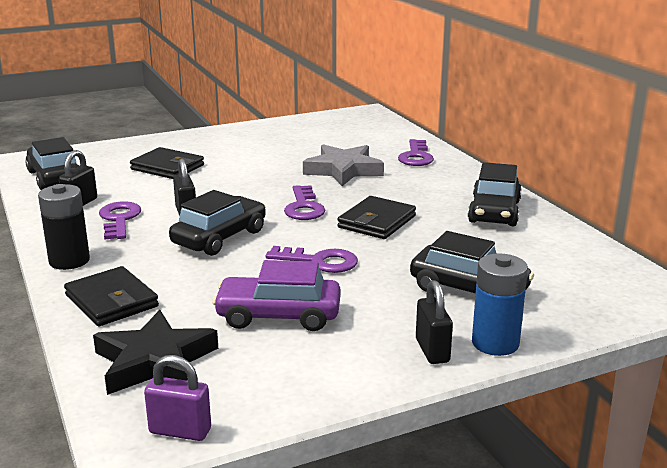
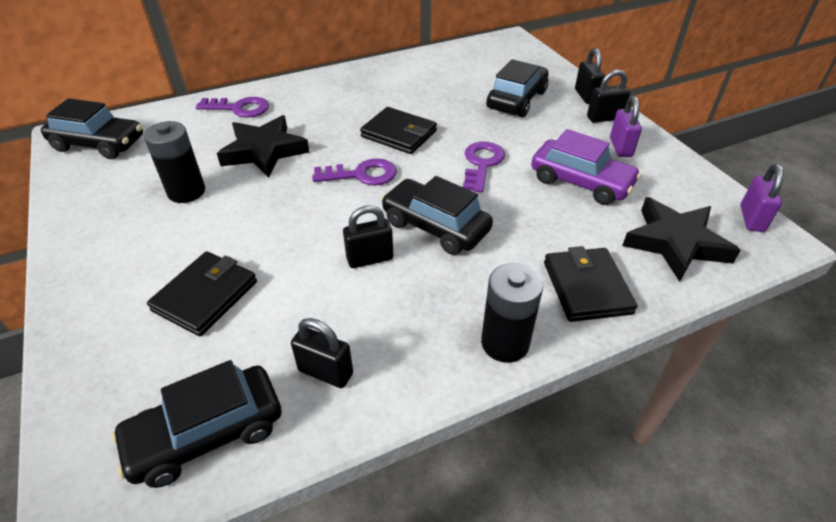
camera: 90 degrees left, 20 degrees up
(112, 301) = (586, 287): black wallet -> black wallet turned 60 degrees counterclockwise
(119, 219) = (385, 317): purple key -> none
(278, 316) = (581, 182): purple car -> purple car turned 60 degrees counterclockwise
(286, 151) = (186, 191): none -> black battery
(343, 170) = (264, 151): grey star -> black star
(354, 353) = (620, 147): none -> purple padlock
(494, 212) = (381, 80): black car -> black car (99, 144)
(495, 343) = (586, 96): blue battery -> black padlock

